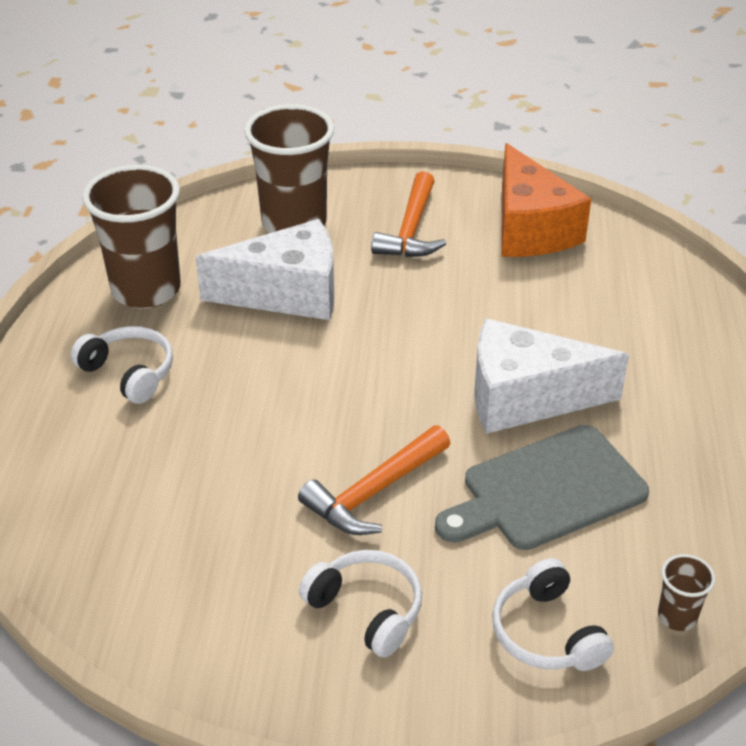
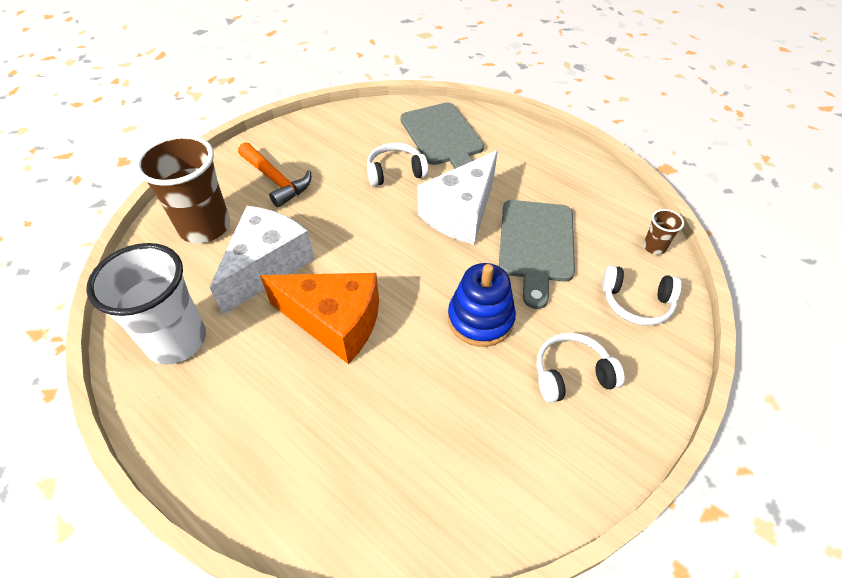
camera: 55 degrees left, 10 degrees up
(129, 372) = (253, 395): white headphones -> white headphones (395, 172)
(146, 290) = (176, 340): brown cup -> white cup
(374, 492) = (480, 319): orange hammer -> blue stacking toy
(530, 228) = (331, 136): orange cheese -> orange cheese (334, 322)
(646, 316) = (443, 137): none -> grey cutting board

